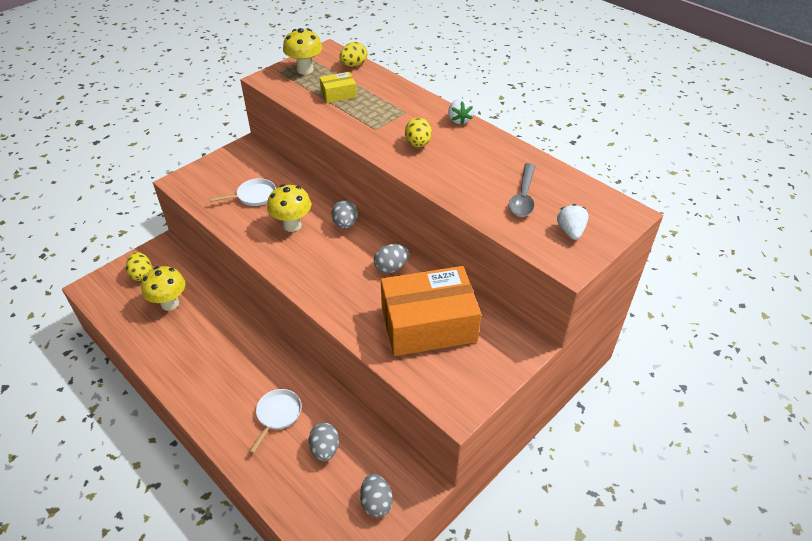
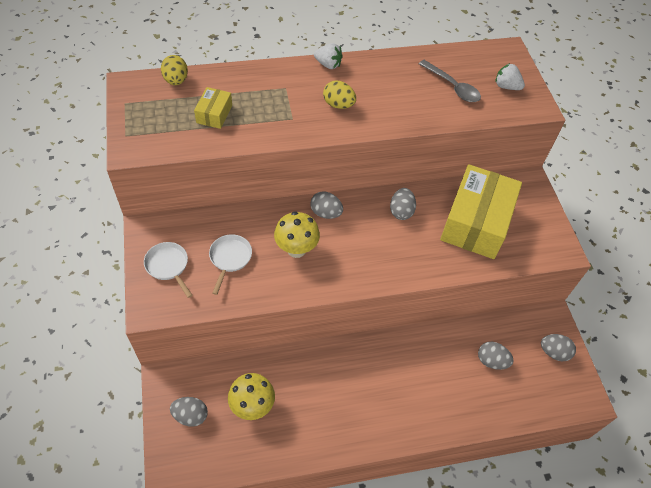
camera: 60 degrees left, 10 degrees up
(142, 274) = (191, 415): yellow egg -> grey egg
(278, 415) = (440, 377): white pan -> white pan (168, 266)
(305, 70) = (146, 116): yellow mushroom -> none
(428, 324) = (476, 222): orange box -> yellow box

